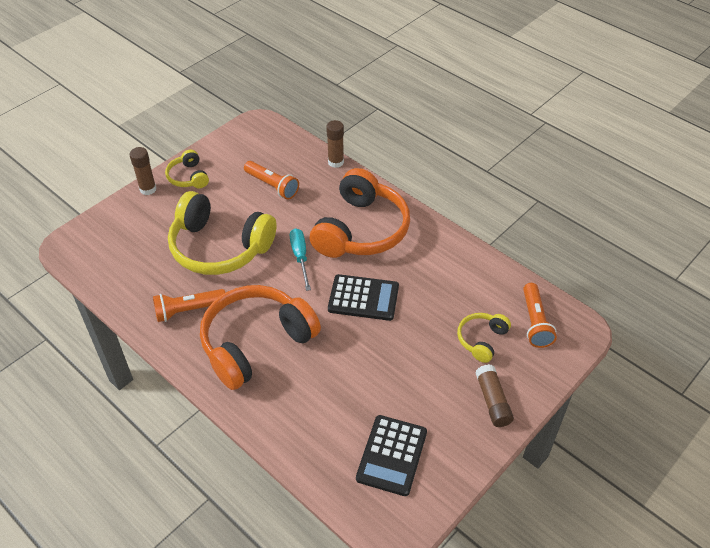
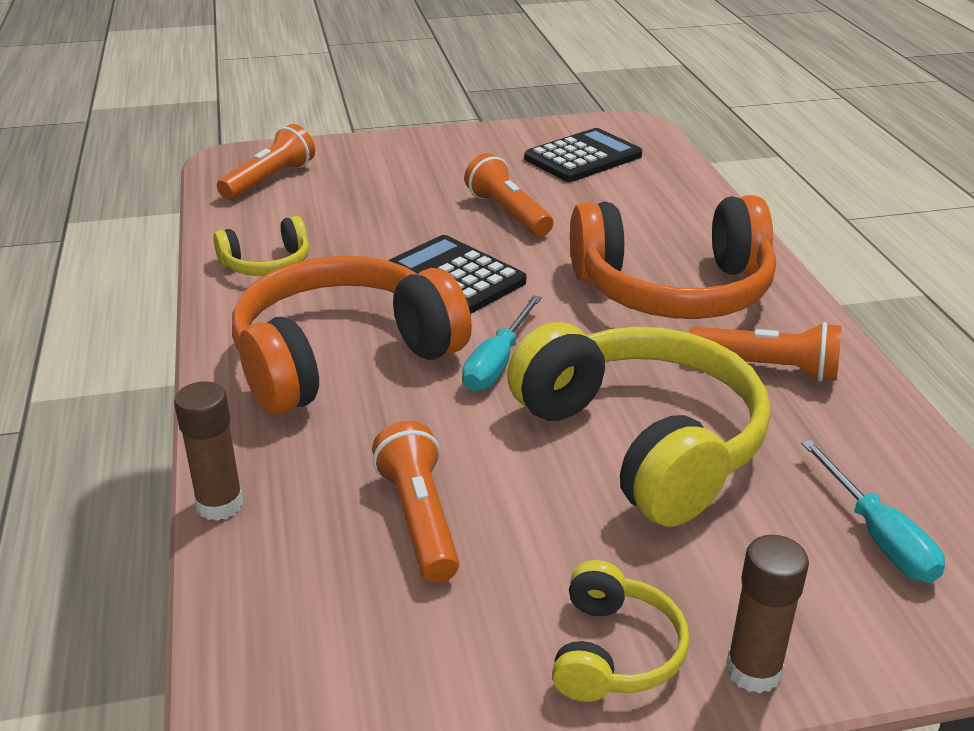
camera: 145 degrees left, 15 degrees down
(122, 248) = (877, 536): none -> turquoise screwdriver
(383, 363) = (508, 213): none -> orange flashlight
(481, 340) = (357, 189): yellow headphones -> yellow headphones (267, 264)
(492, 401) = (420, 151): brown glue stick -> none

